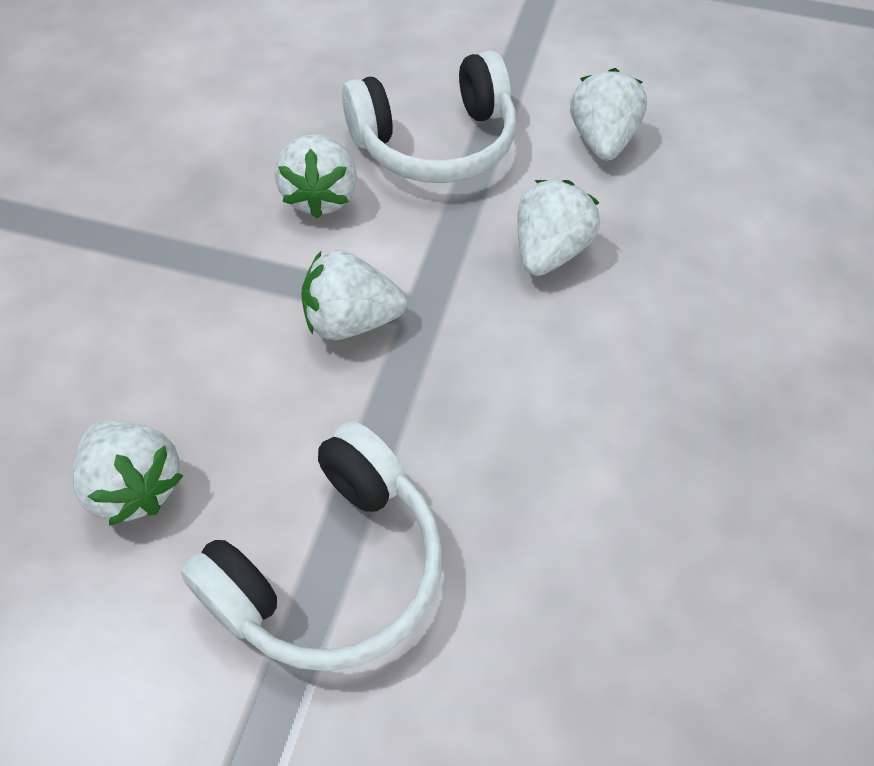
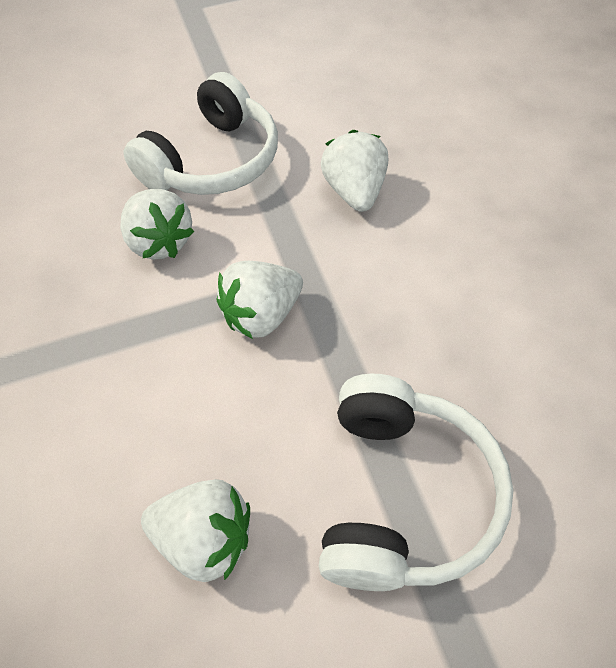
camera: 30 degrees left, 0 degrees up
(601, 141) = (324, 103): white strawberry -> none

